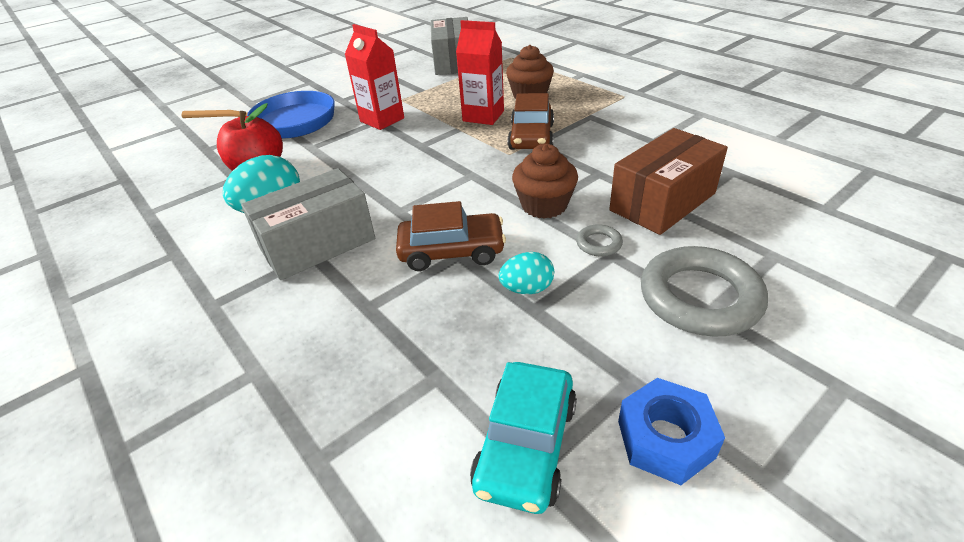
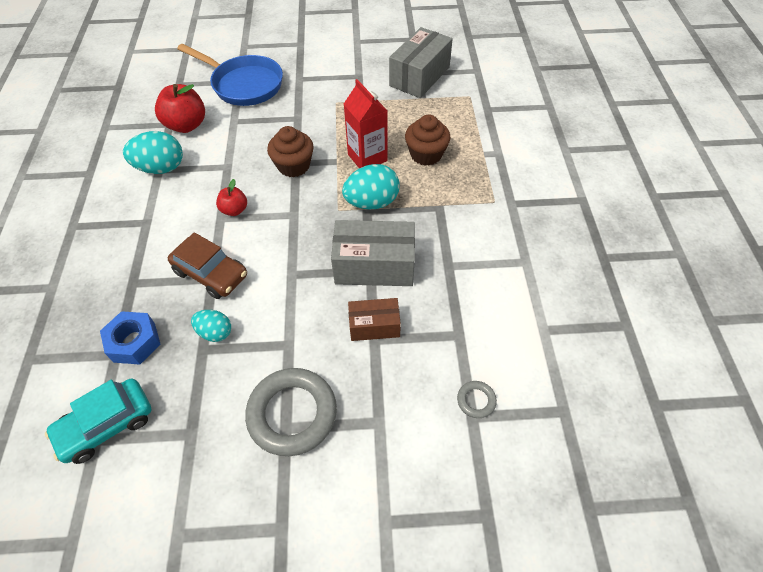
camera: 35 degrees right, 15 degrees up
(318, 244) = (155, 215): grey box -> grey box (374, 266)
(382, 120) = (300, 119): red carton -> none
(406, 199) = (234, 210): none -> red apple
(531, 137) = (372, 202): brown car -> turquoise egg
(544, 205) = (301, 274): brown cupcake -> brown cupcake (293, 166)
(598, 244) = (292, 330): grey ring -> grey ring (476, 400)
(662, 202) = (374, 326): brown box -> brown box, size x0.59
(665, 439) = (163, 476): blue nut -> blue nut (134, 342)

